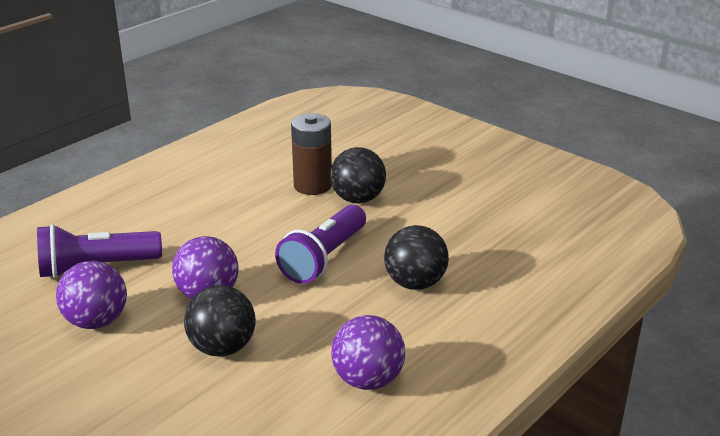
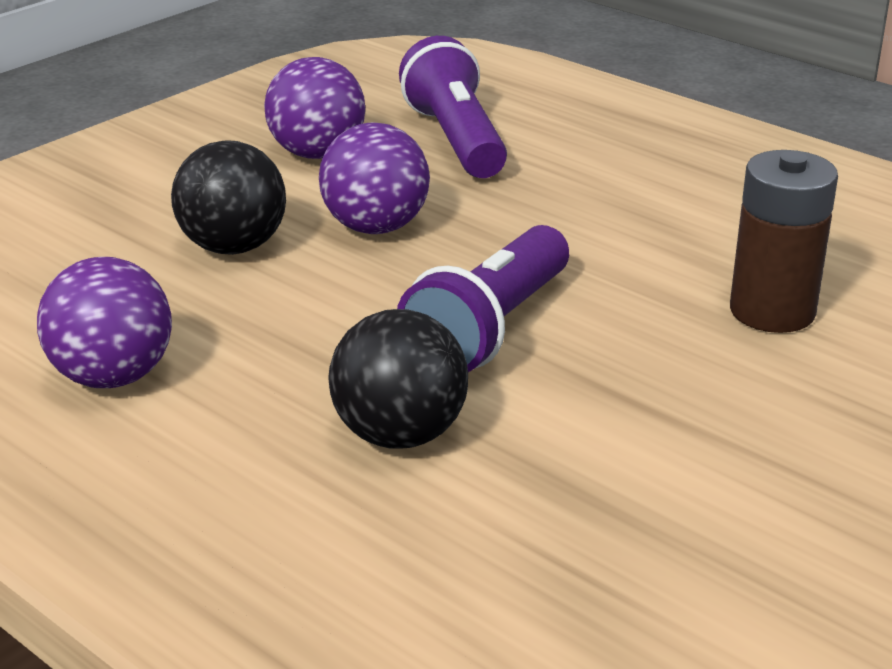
camera: 90 degrees right, 0 degrees up
(324, 258) = (489, 329): purple flashlight -> purple flashlight turned 90 degrees counterclockwise
(358, 199) = (730, 367): black ball -> none

